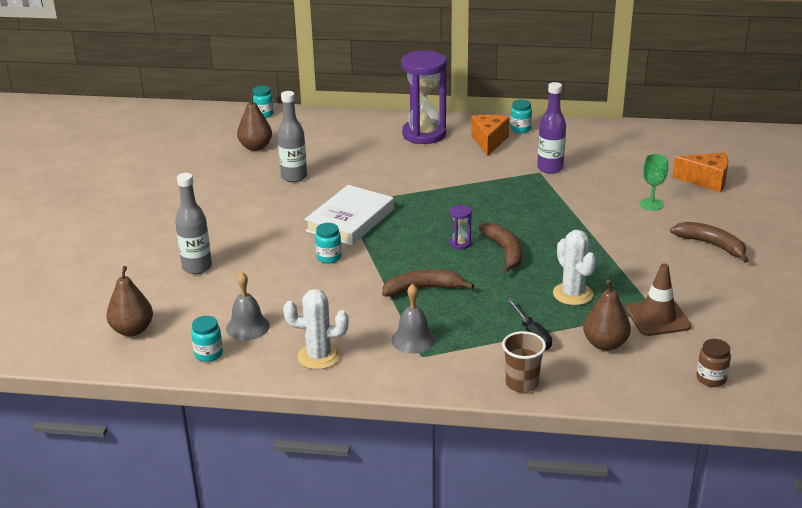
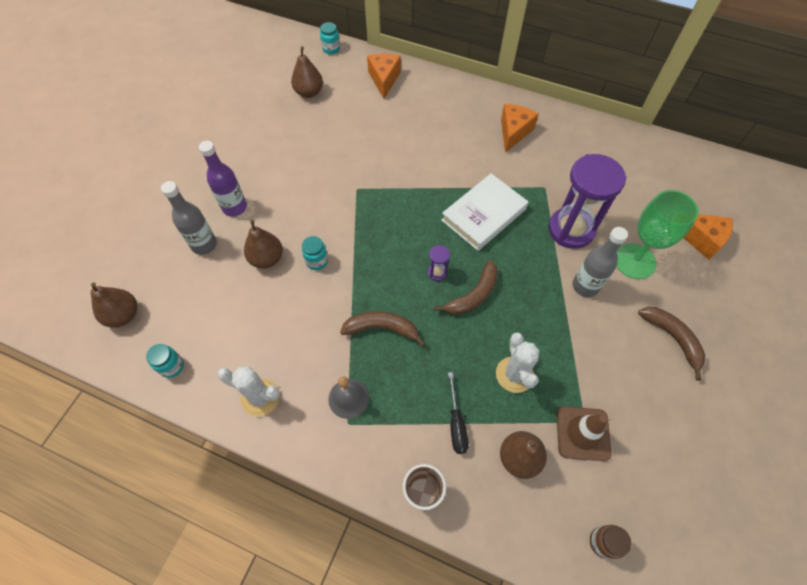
camera: 15 degrees right, 30 degrees up
(247, 327) = (216, 338): grey bell -> none
(273, 265) = (267, 259): none -> brown pear
(294, 177) = (326, 141): grey bottle -> grey bottle (585, 286)
(333, 127) = (384, 79): none -> orange cheese
(350, 220) = (353, 213): white book -> white book (483, 215)
(424, 134) = (459, 108): purple hourglass -> purple hourglass (571, 229)
(505, 252) = (473, 295): brown banana -> brown banana turned 45 degrees clockwise
(520, 129) = (548, 120): turquoise jar -> none
(550, 168) = (556, 184): purple bottle -> purple bottle (235, 207)
(651, 204) = (634, 261): green goblet -> green goblet, size x1.81

